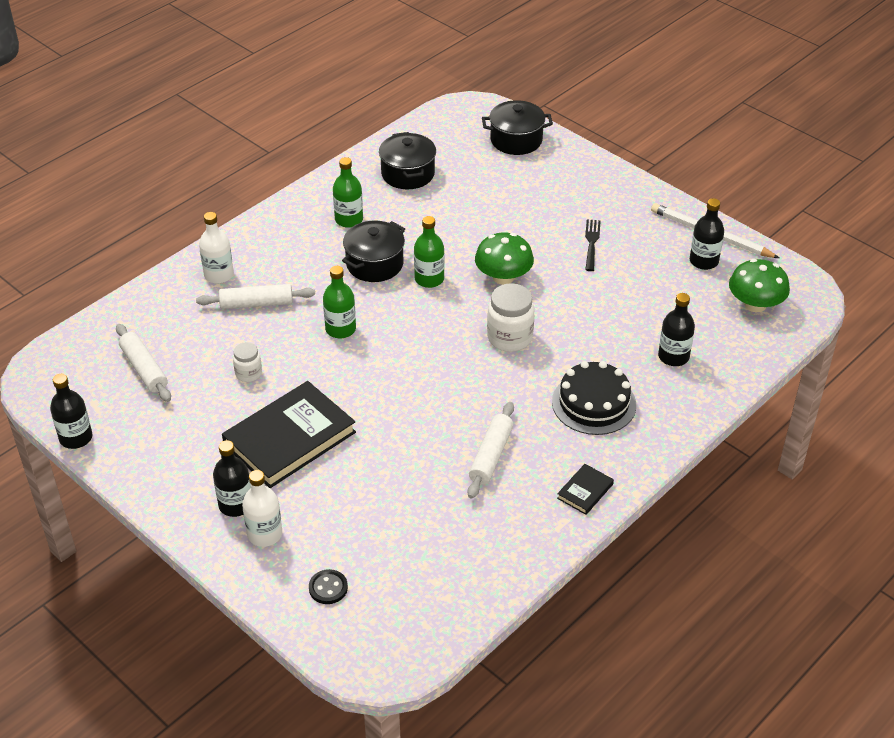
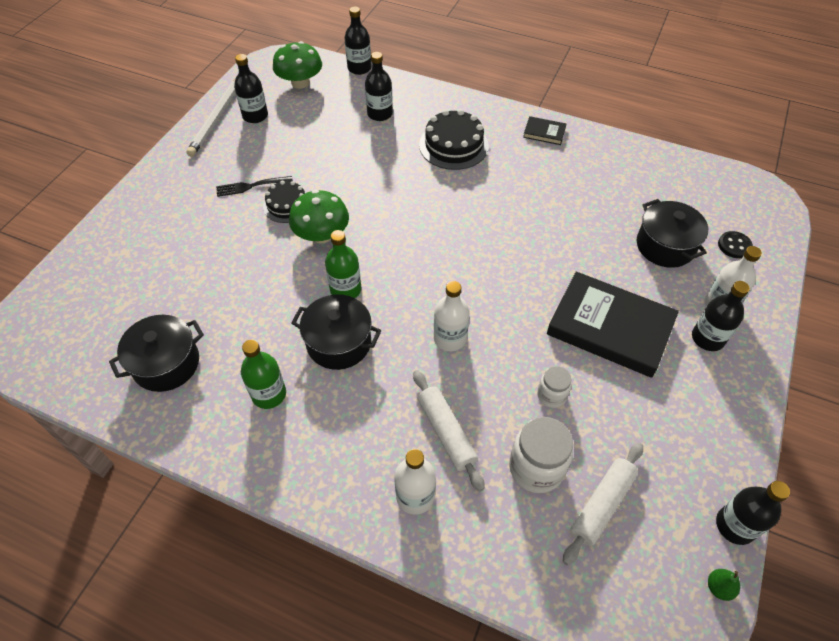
camera: 110 degrees left, 10 degrees up
(46, 407) = (718, 587): none -> green pear
(340, 329) = (450, 338): green bottle -> white bottle
(491, 456) = (543, 189): white rolling pin -> none
(509, 338) = (403, 210): white jar -> white jar (536, 468)
(516, 140) = (84, 281): black pot -> black pot (665, 246)
(554, 262) = (287, 205): none -> black cake
(770, 359) = (359, 68): none -> black bottle

